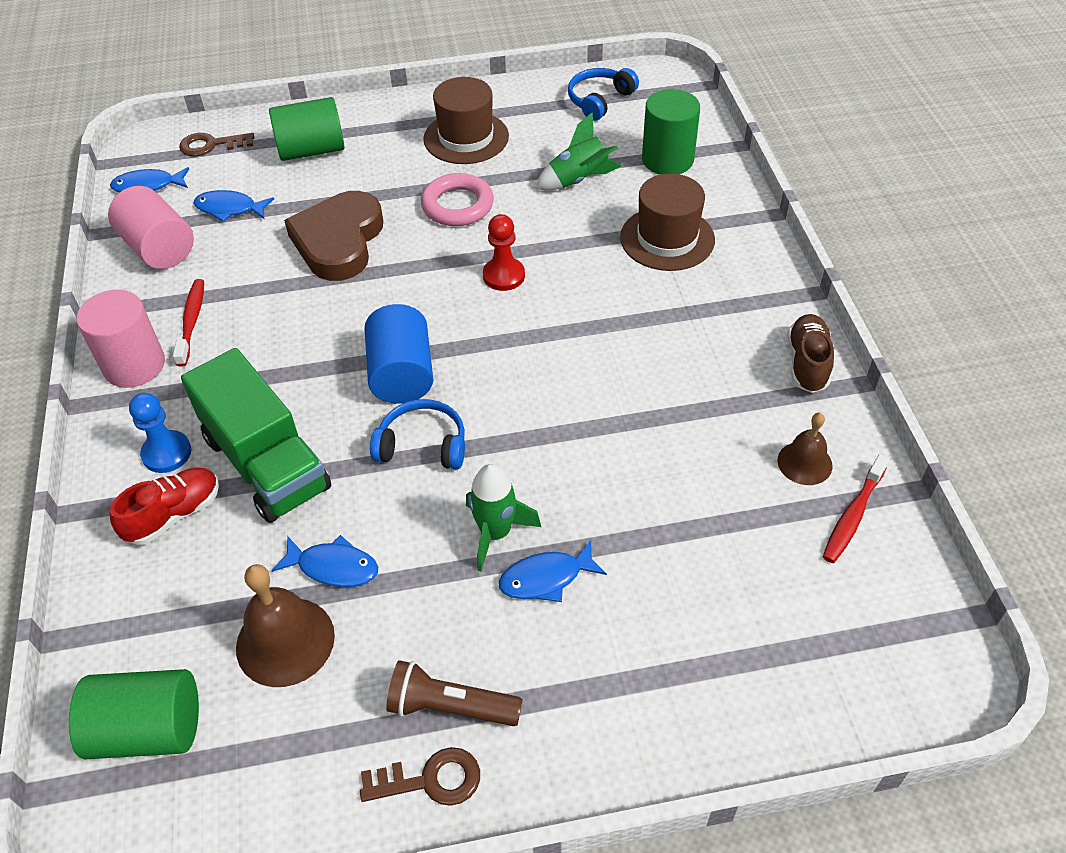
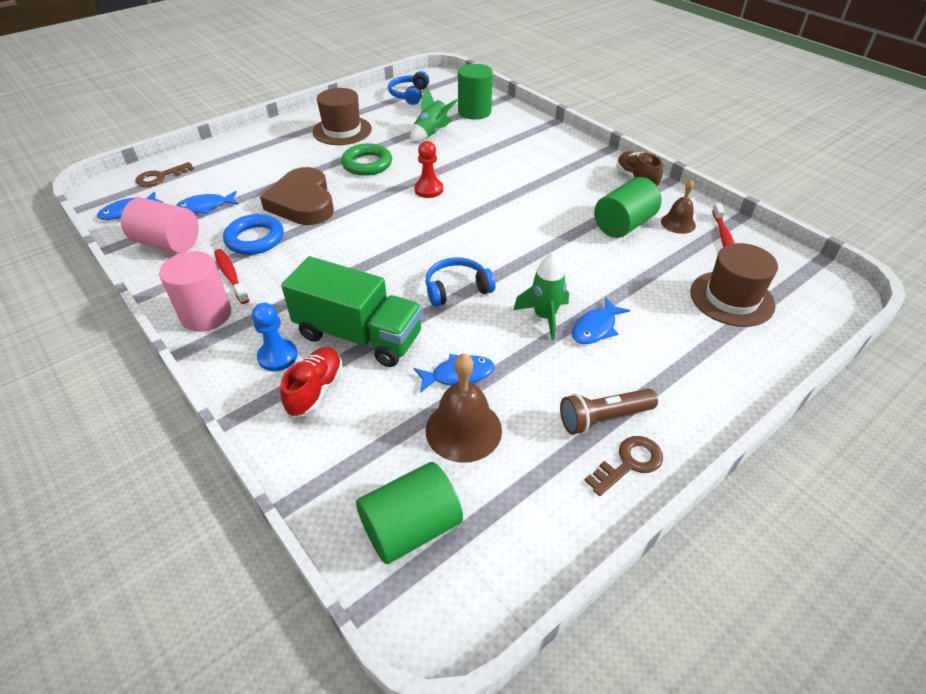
camera: 30 degrees left, 5 degrees down
(250, 277) = (255, 239): none -> blue ring
(311, 150) = (240, 162): green cylinder -> green cylinder (623, 225)
(401, 374) = (409, 257): blue cylinder -> none
(457, 205) = (367, 164): pink ring -> green ring
(667, 238) = (508, 146): brown hat -> brown hat (731, 298)

